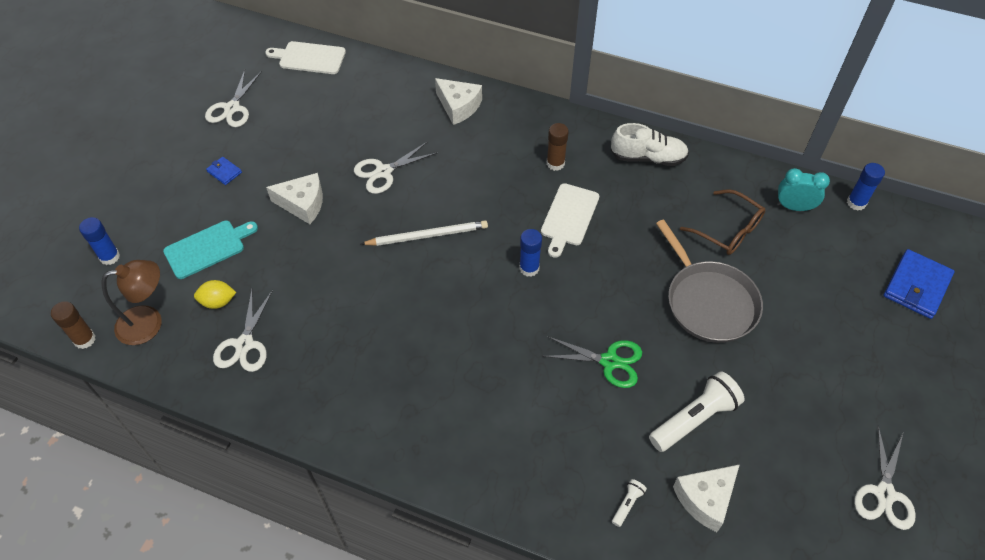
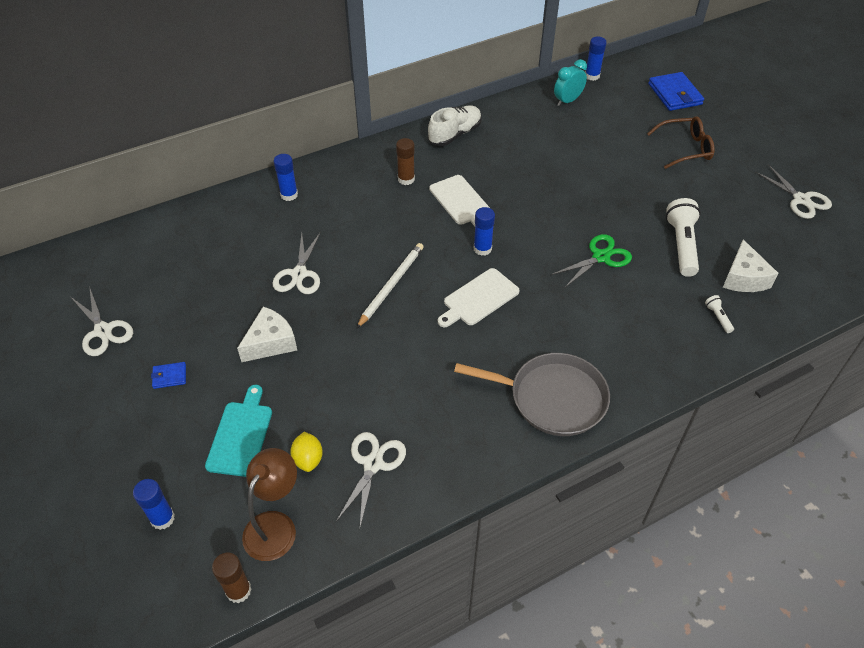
camera: 50 degrees left, 5 degrees down
(218, 302) = (308, 459): yellow lemon -> yellow lemon turned 45 degrees counterclockwise
(244, 344) = (373, 464): white scissors -> white scissors turned 120 degrees counterclockwise
(309, 58) = (117, 249): white cutting board -> white cutting board (478, 298)
(458, 106) = (289, 195): white cheese -> blue glue stick
(708, 302) = (600, 182): grey pan -> grey pan (552, 398)
(728, 230) = (554, 138): brown glasses -> brown glasses (685, 148)

